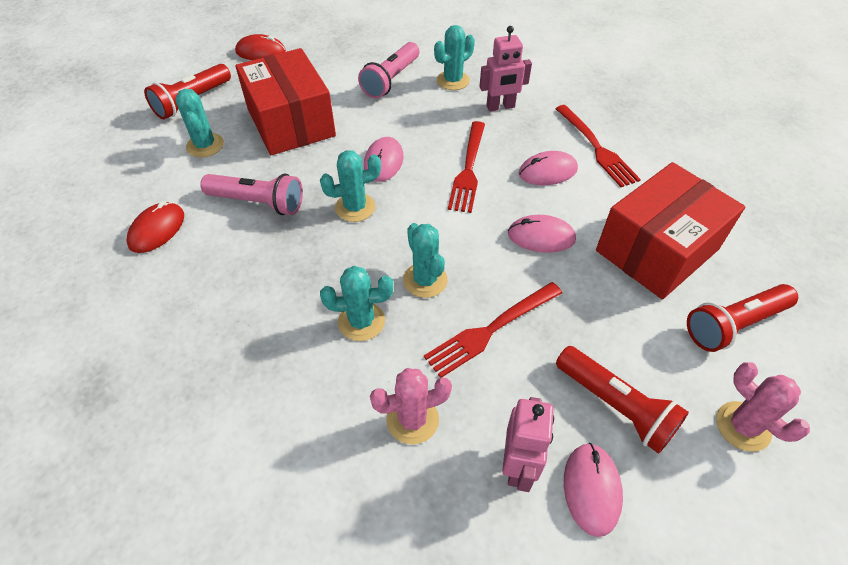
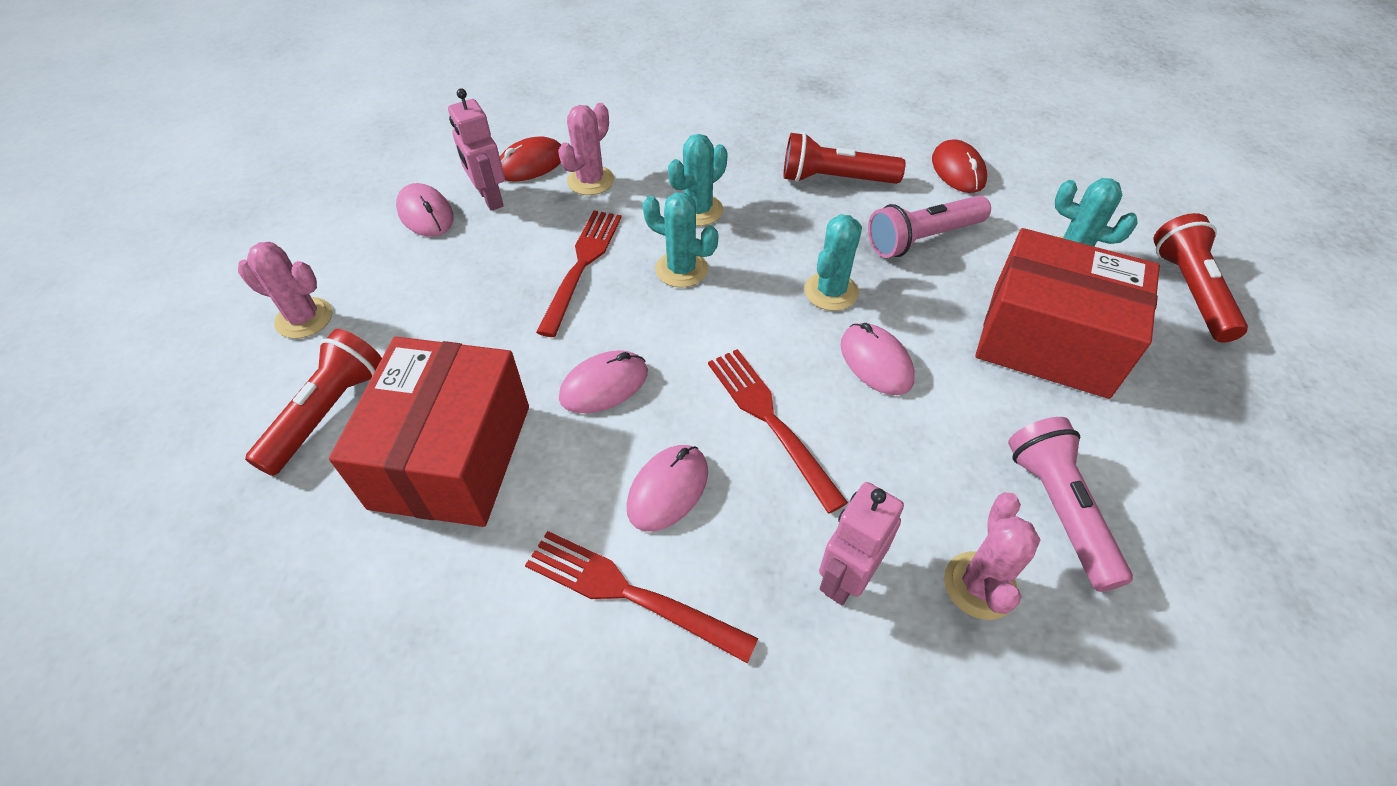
camera: 140 degrees right, 0 degrees up
(260, 52) = (1290, 422): red mouse -> red mouse (531, 164)
(453, 80) = (979, 585): turquoise cactus -> pink cactus
(616, 406) = (430, 272): red flashlight -> red flashlight (834, 179)

